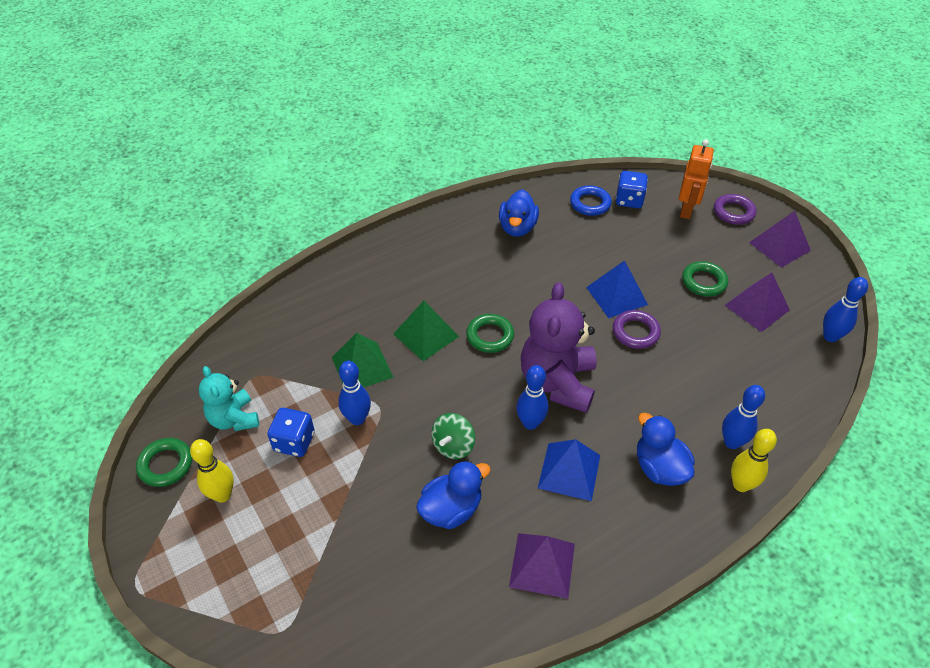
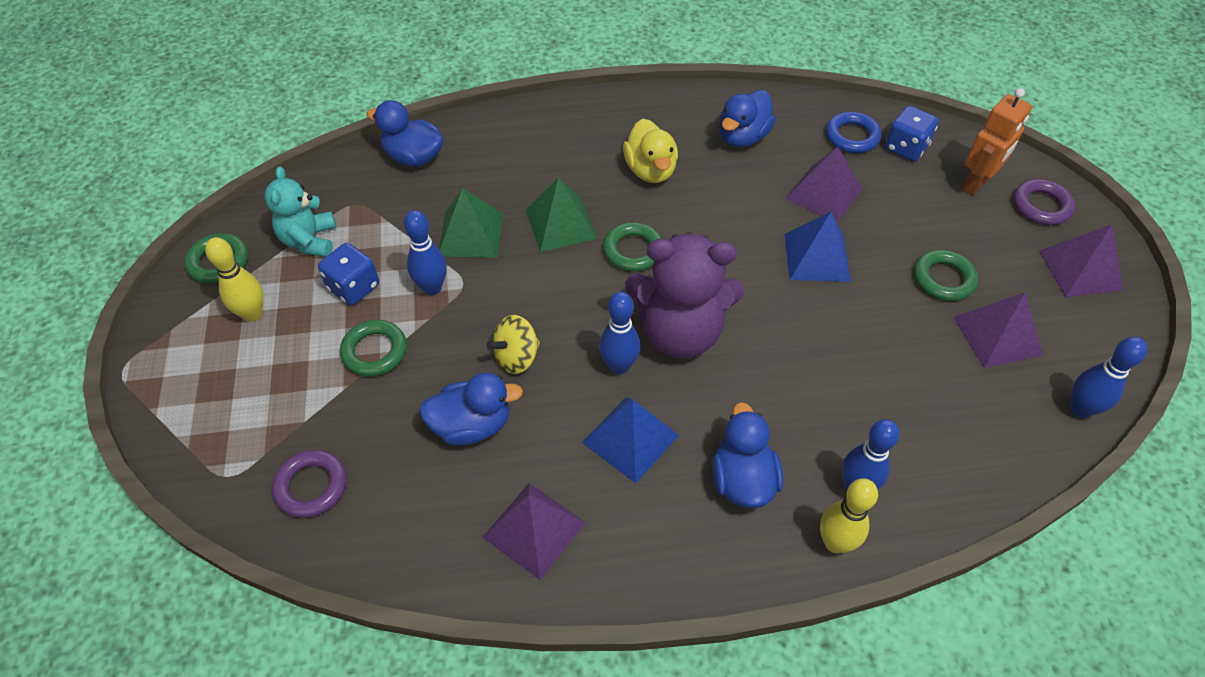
camera: 25 degrees right, 5 degrees up
(280, 323) = (414, 157): none -> blue duck
(342, 484) = (374, 351): none -> green ring
(453, 446) = (516, 357): green spinning top -> yellow spinning top
(467, 273) = (650, 170): none -> yellow duck
(557, 382) = (680, 332): purple teddy bear -> purple teddy bear turned 120 degrees counterclockwise
(595, 249) = (823, 193): none -> purple pyramid
(635, 332) = (813, 309): purple ring -> purple ring (311, 486)

